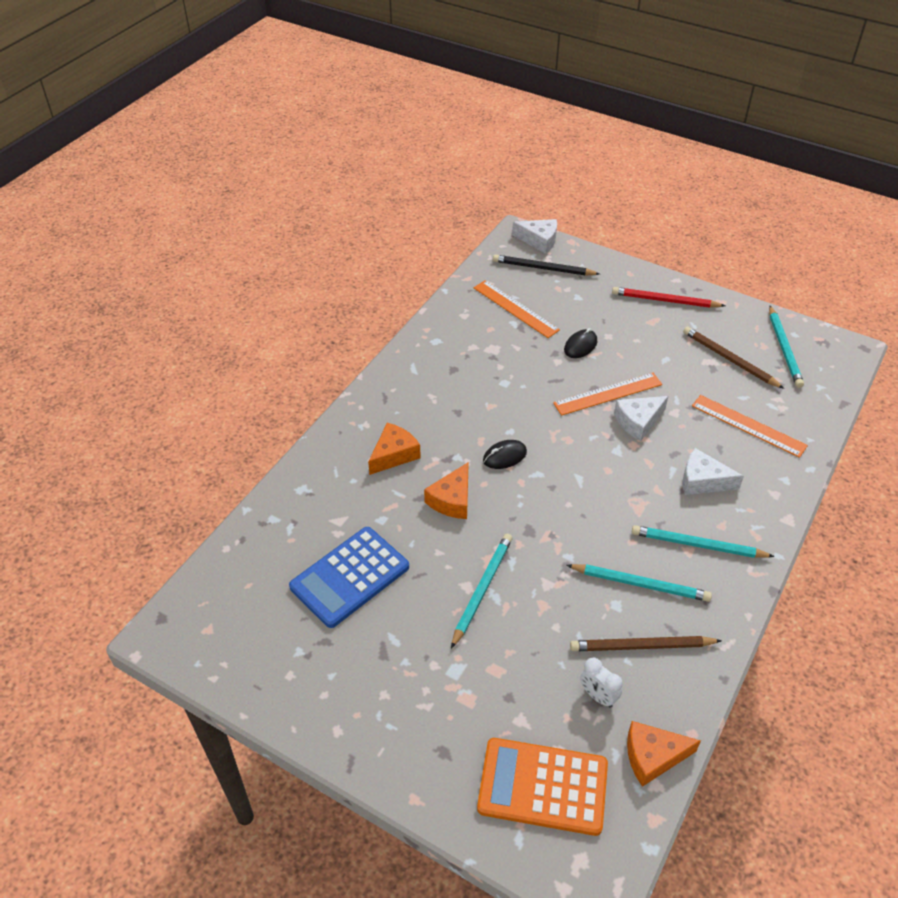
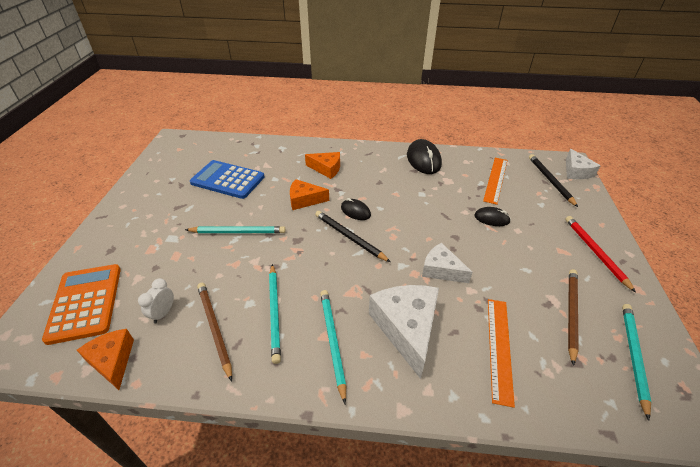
camera: 65 degrees right, 5 degrees down
(436, 351) = (423, 160): none -> black mouse
(550, 479) = (349, 237): none -> black pencil
(608, 394) = (456, 245): orange ruler -> none
(702, 481) = (406, 328): white cheese -> white cheese, size x1.63
(784, 349) = (633, 356): turquoise pencil -> turquoise pencil turned 135 degrees clockwise

